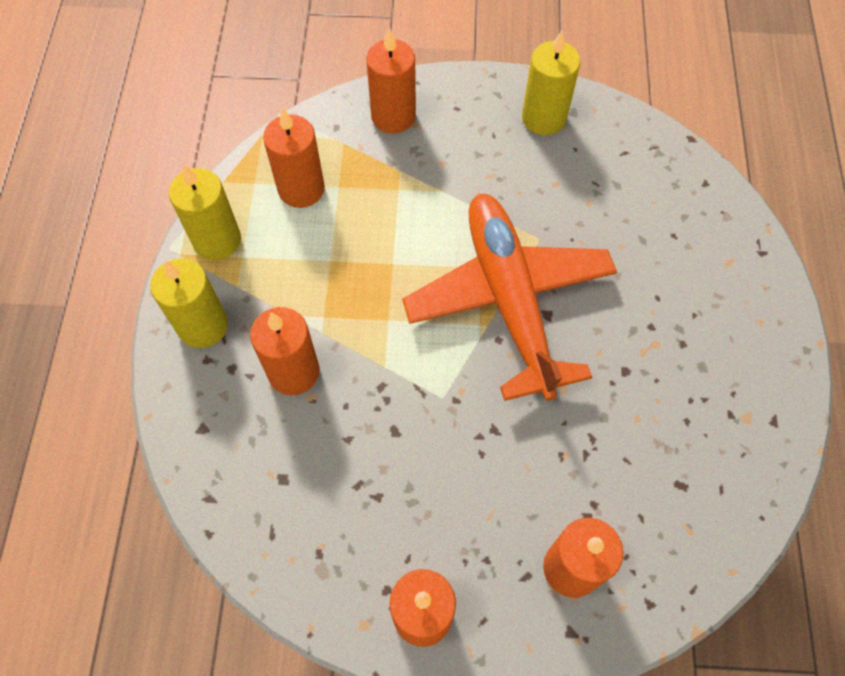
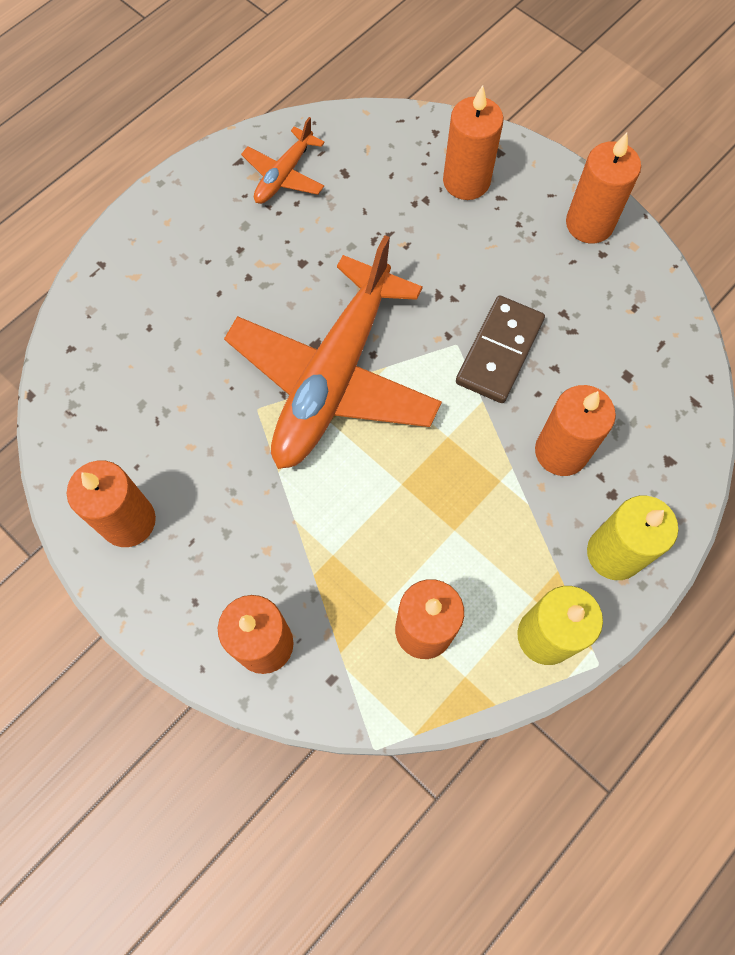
camera: 140 degrees left, 5 degrees up
(403, 417) = (499, 352): none -> brown domino
(543, 118) = (128, 521): yellow candle -> orange candle
(725, 438) = (284, 175): none -> orange plane

